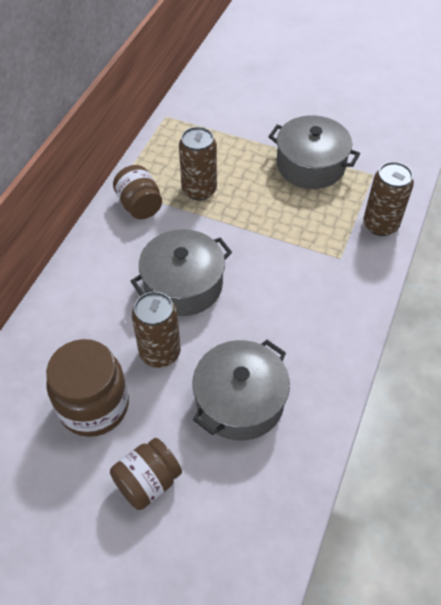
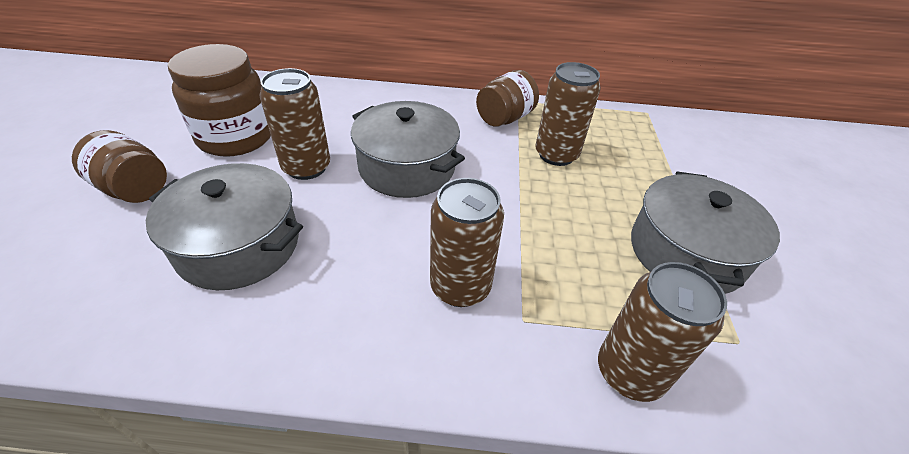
camera: 70 degrees right, 10 degrees down
(309, 280) = (460, 287): none -> brown can

